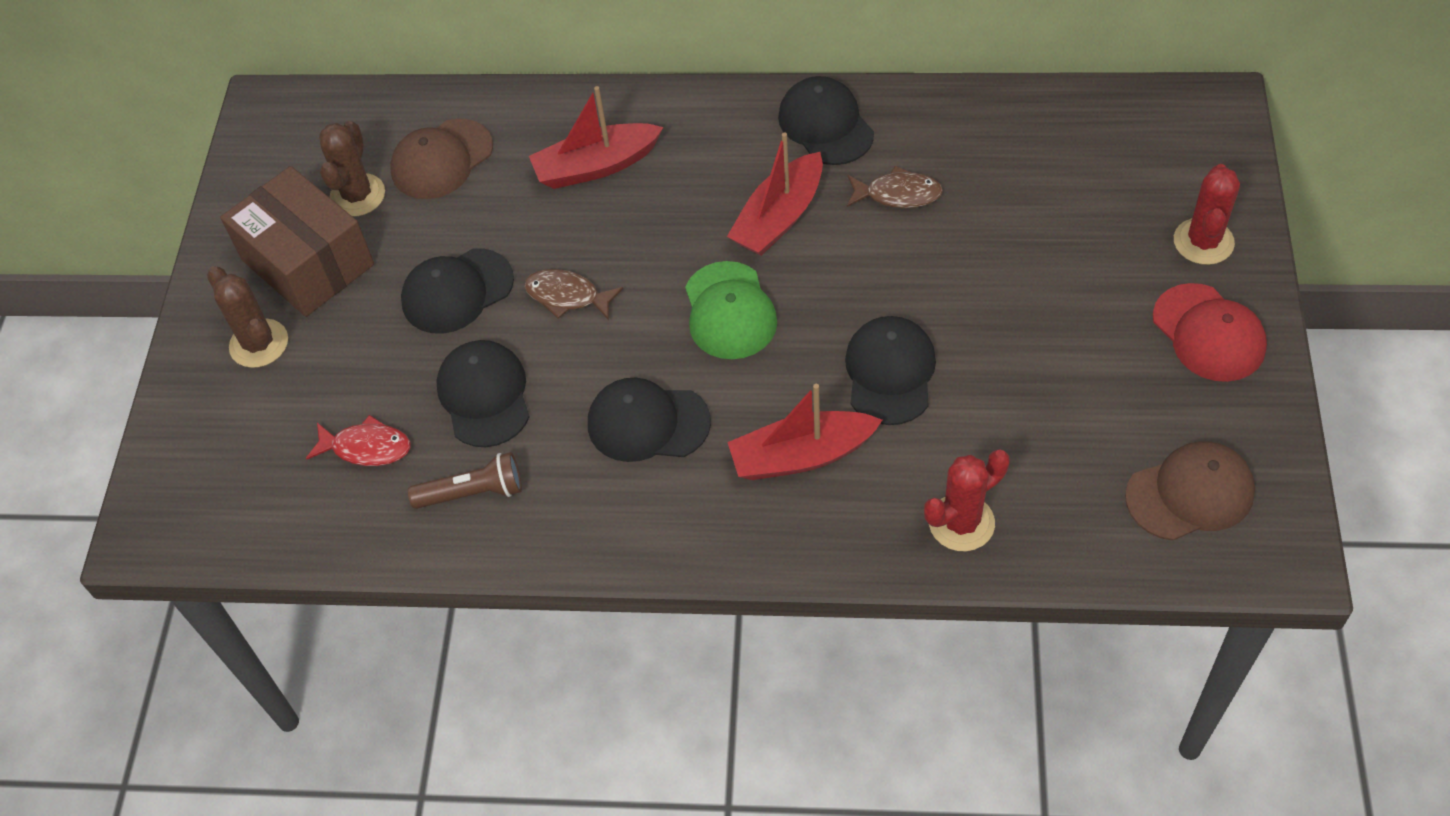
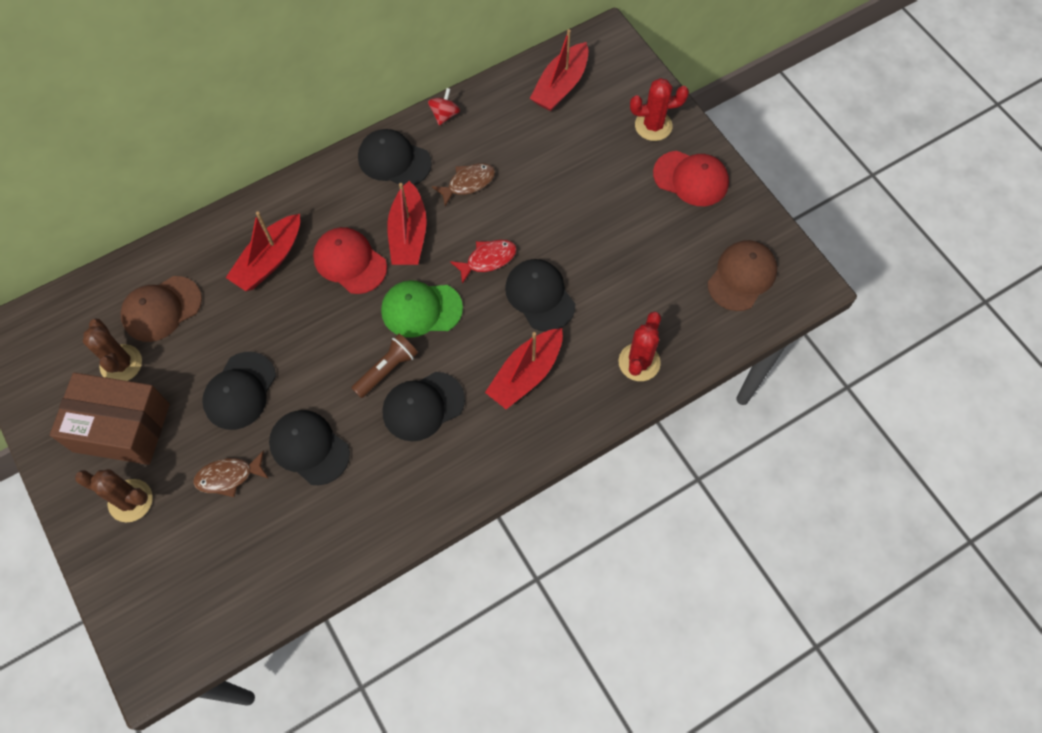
camera: 40 degrees left, 10 degrees up
(366, 448) = (258, 525): red fish -> red fish (488, 260)
(441, 160) = (161, 309): brown cap -> brown cap turned 45 degrees clockwise
(473, 492) = (348, 512): brown flashlight -> brown flashlight (387, 370)
(567, 296) = (314, 355): brown fish -> brown fish (228, 476)
(686, 214) = (350, 262): none -> red cap
(729, 311) = (421, 309): green cap -> green cap turned 135 degrees clockwise
(928, 101) = (444, 115): none -> red spinning top
(1108, 135) = (560, 86): none -> red boat
(1203, 242) = (653, 126): red cactus -> red cactus turned 75 degrees counterclockwise

